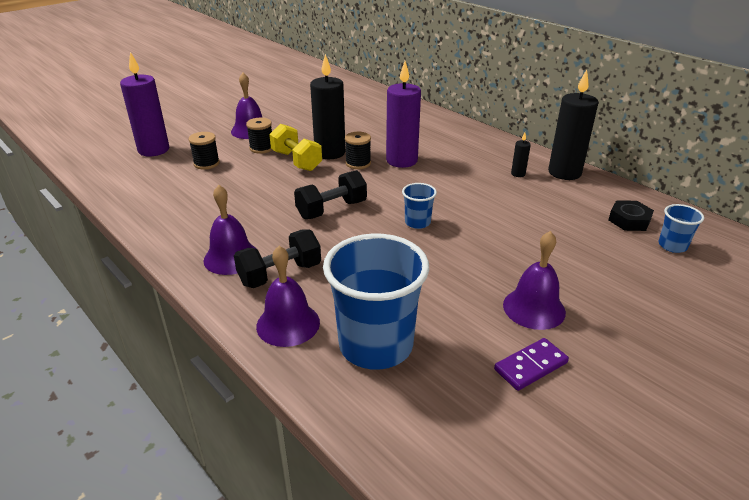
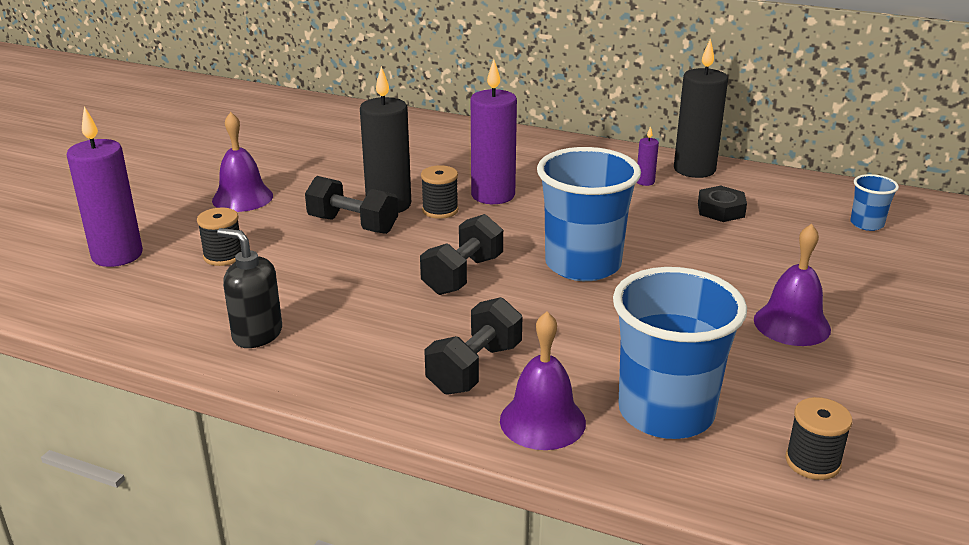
camera: 25 degrees left, 5 degrees down
(178, 216) = (257, 334): none -> black soap dispenser
(231, 257) = (389, 366): purple bell -> none
(261, 148) = (285, 218): black spool -> black spool (812, 462)
(296, 161) = (353, 225): yellow dumbbell -> black dumbbell
(417, 222) = (583, 265): blue cup -> blue cup, size x2.18
(518, 174) = (645, 182): black candle -> purple candle
(530, 366) = (839, 383): purple domino -> none
(629, 220) = (804, 207): black nut -> black nut (721, 210)

